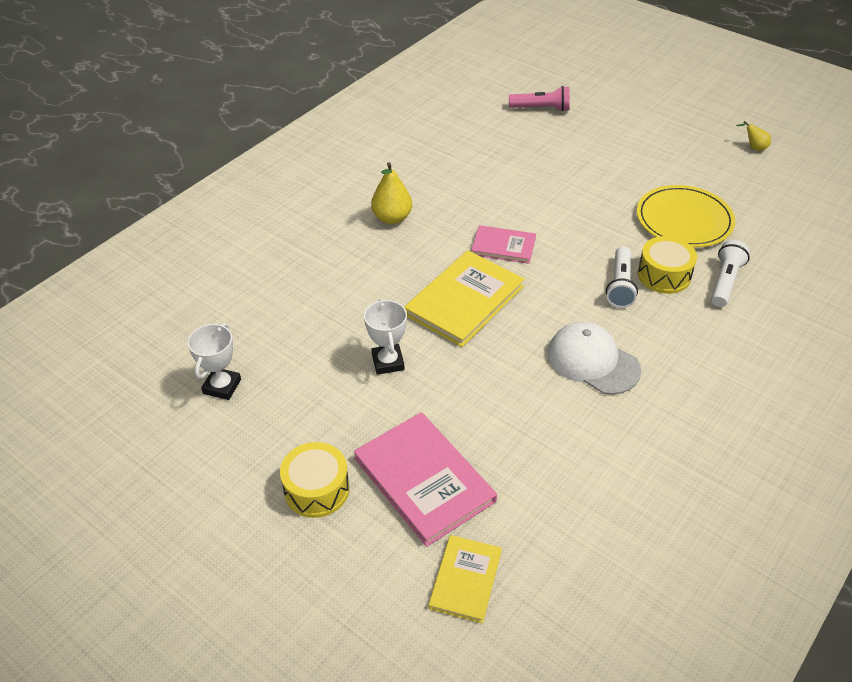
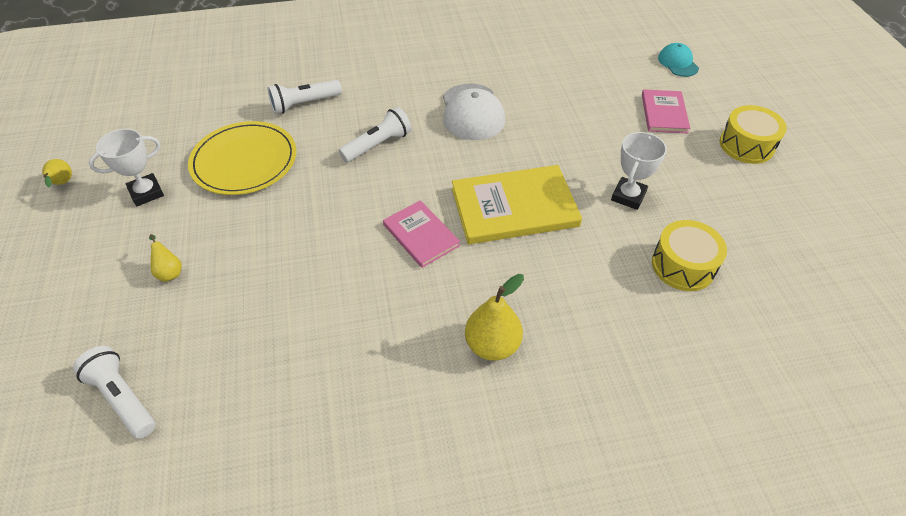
camera: 140 degrees left, 5 degrees up
(222, 386) = (796, 259): white trophy -> white trophy (146, 193)
(423, 480) = (664, 113): pink book -> pink book, size x0.59
(465, 580) = (678, 63): yellow book -> turquoise cap
(541, 108) = (123, 398): pink flashlight -> white flashlight
(611, 151) = (169, 272): none -> yellow pear
(664, 275) = (335, 132): yellow drum -> yellow drum (683, 265)

